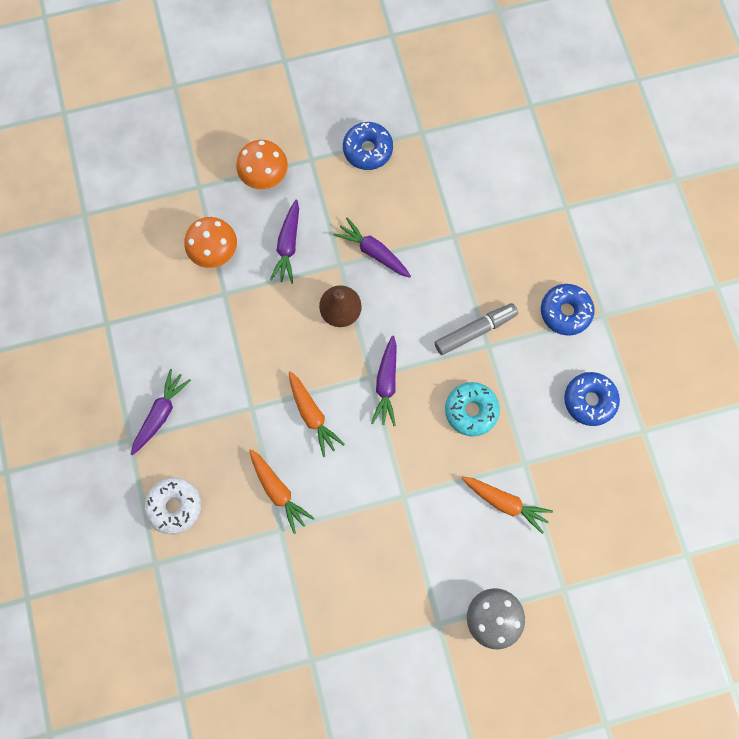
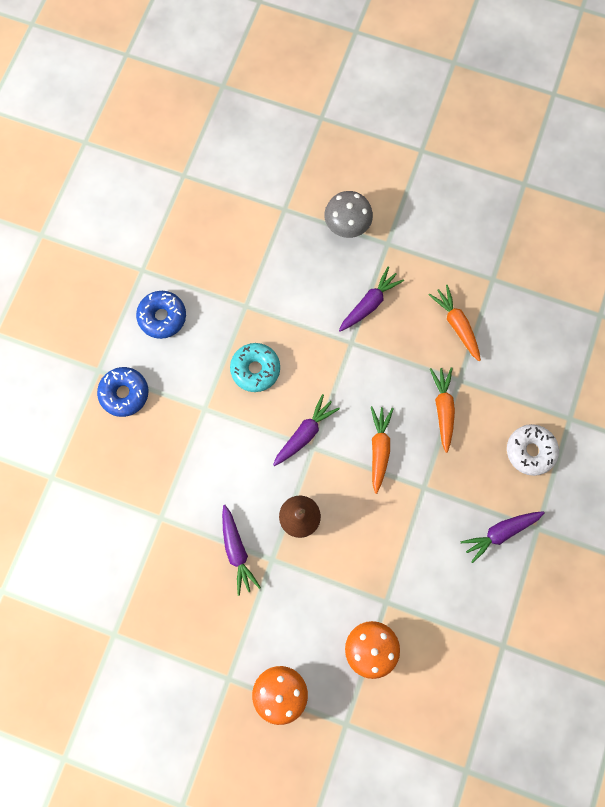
camera: 145 degrees left, 0 degrees up
(288, 246) = (304, 607): purple carrot -> purple carrot (369, 303)
(367, 150) = (173, 651): blue donut -> none
(475, 331) = (205, 427): grey marker -> none
(505, 502) = (280, 289): orange carrot -> orange carrot (456, 324)

